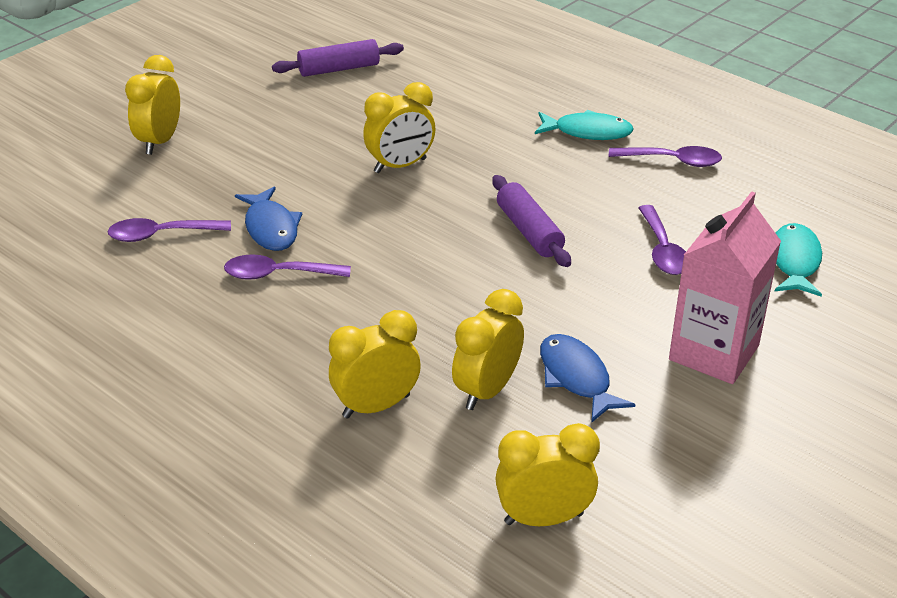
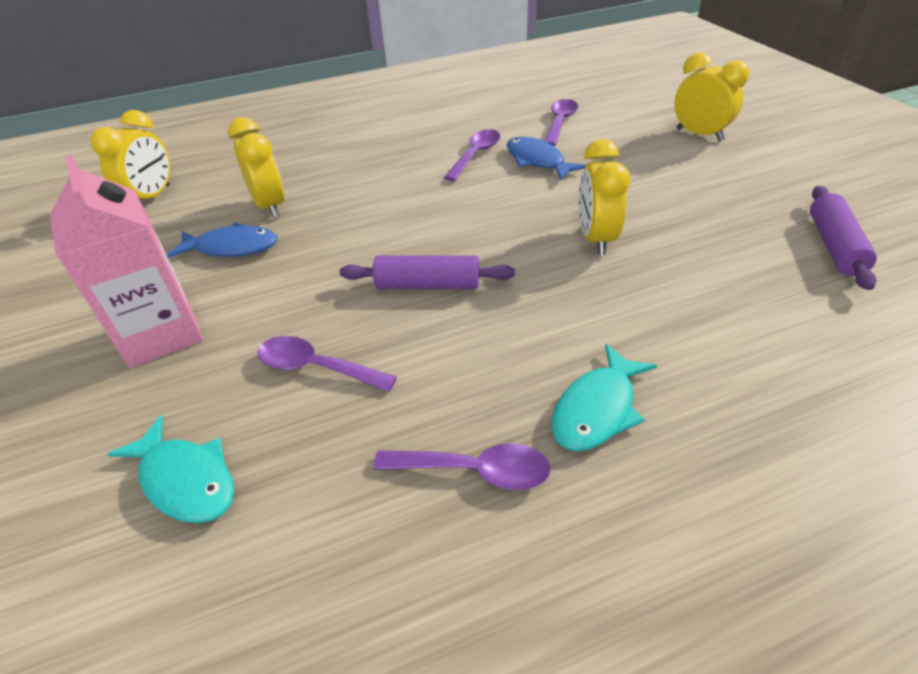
camera: 120 degrees right, 5 degrees up
(271, 228) = (537, 161): blue fish -> blue fish turned 45 degrees clockwise
(376, 406) = (308, 165): yellow clock -> none
(672, 161) = (474, 471): purple spoon -> purple spoon turned 120 degrees counterclockwise

